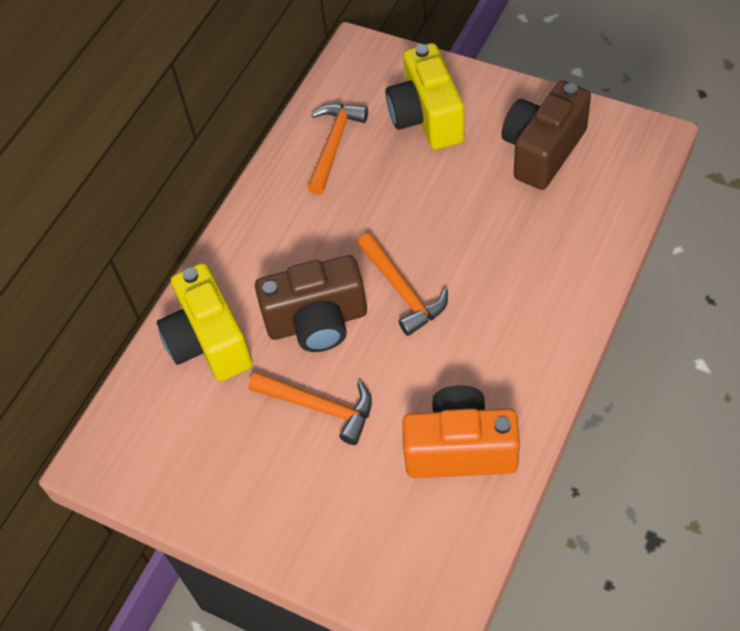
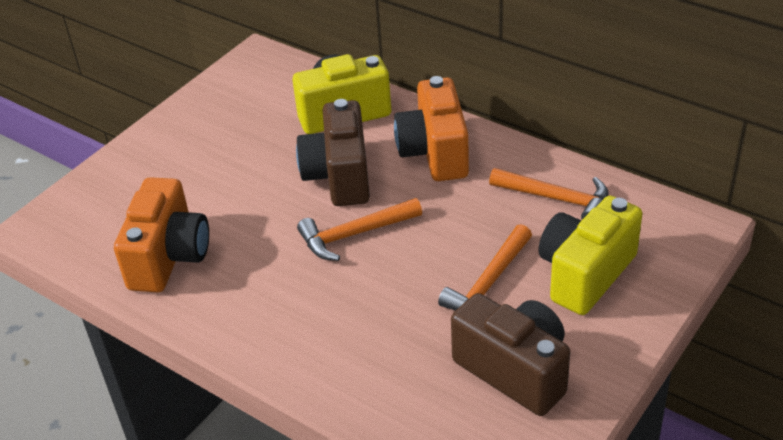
camera: 95 degrees right, 15 degrees down
(274, 246) = (434, 152): none -> orange camera
(320, 407) = (251, 173): orange hammer -> orange hammer (489, 284)
(426, 118) = (585, 274): yellow camera -> yellow camera turned 45 degrees counterclockwise

